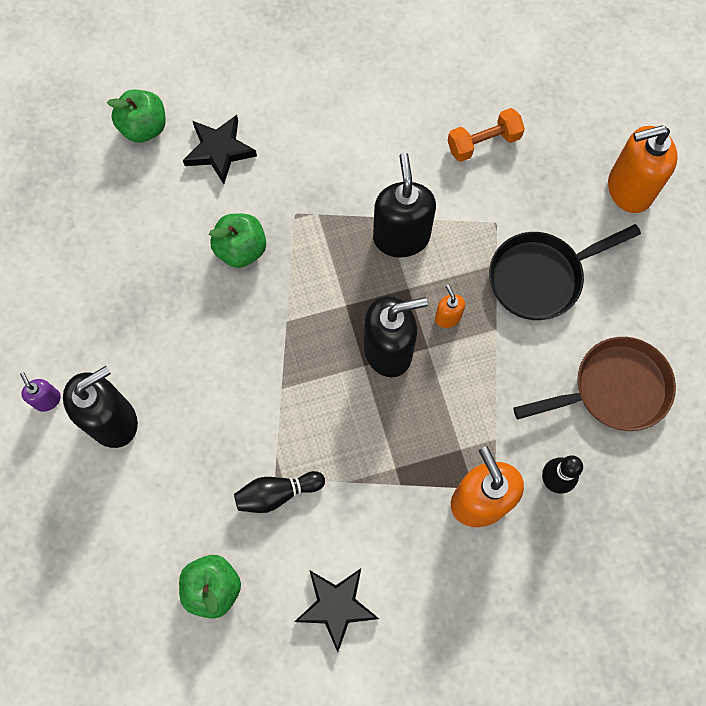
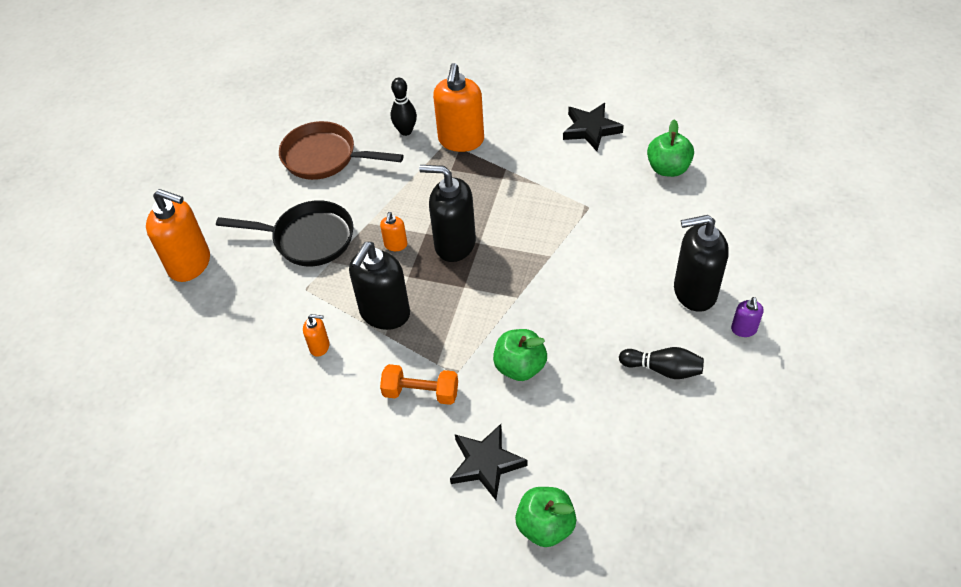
camera: 145 degrees left, 20 degrees down
(277, 493) = (593, 198): black bowling pin -> black bowling pin (663, 369)
(434, 175) = (319, 346): none -> orange soap dispenser
(483, 143) = (259, 352): orange dumbbell -> orange dumbbell (421, 392)

